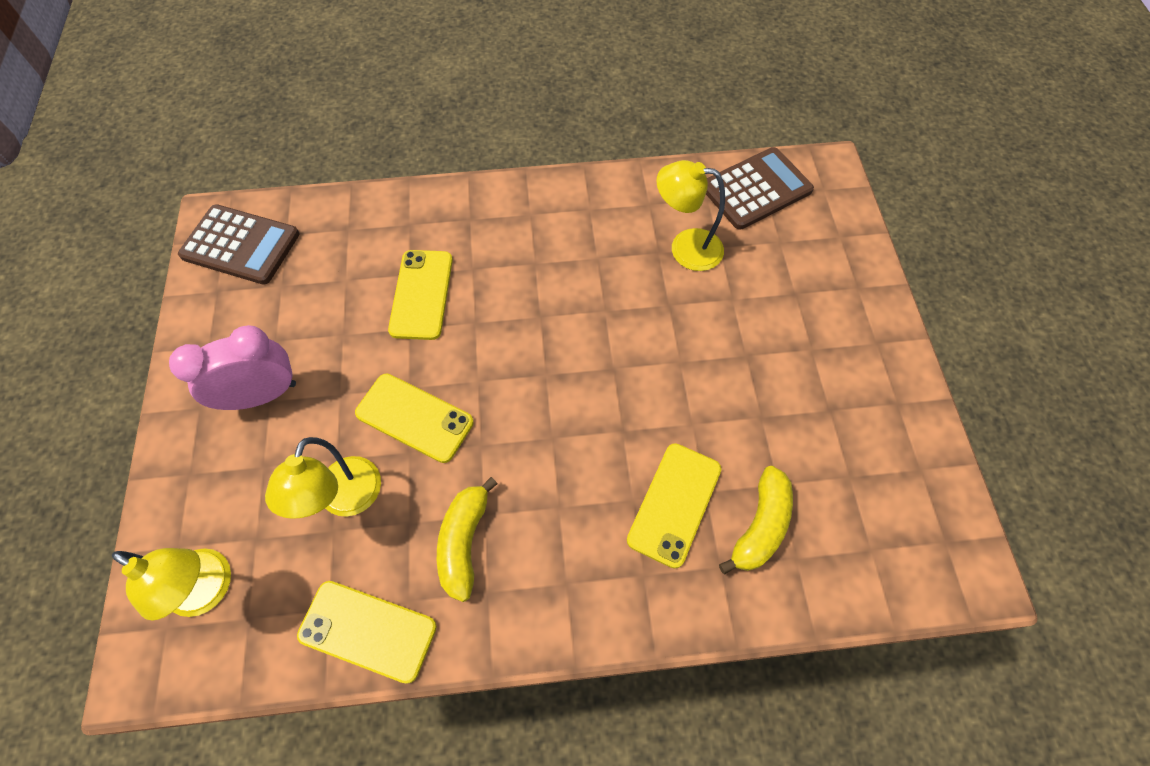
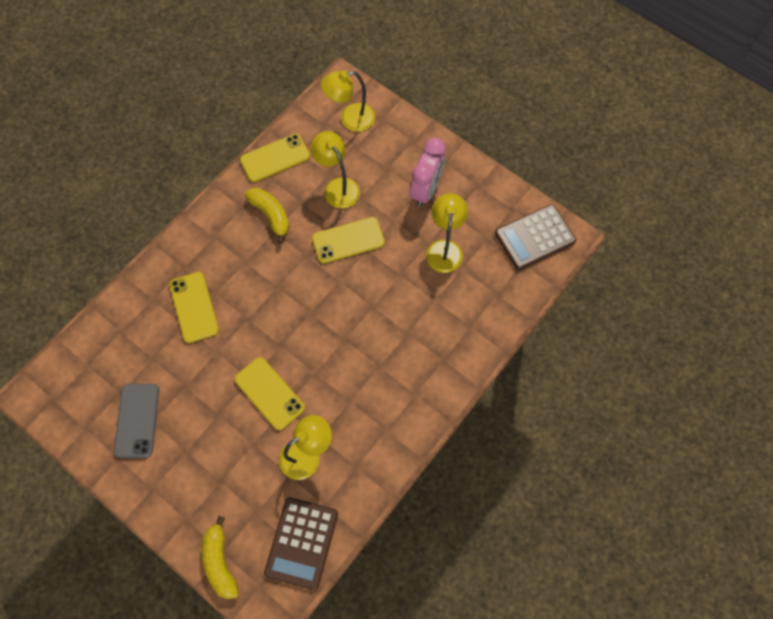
camera: 135 degrees right, 5 degrees up
(333, 313) = (444, 248): none -> yellow lamp
(421, 294) = (415, 296): yellow phone -> yellow phone (269, 393)
(760, 526) = (147, 331): yellow banana -> yellow banana (220, 561)
(847, 425) = (137, 420): none -> grey phone

